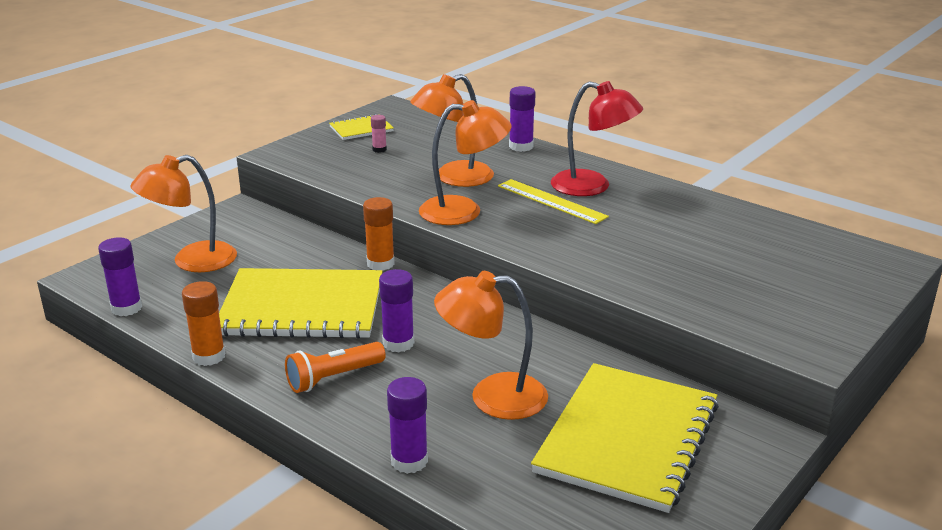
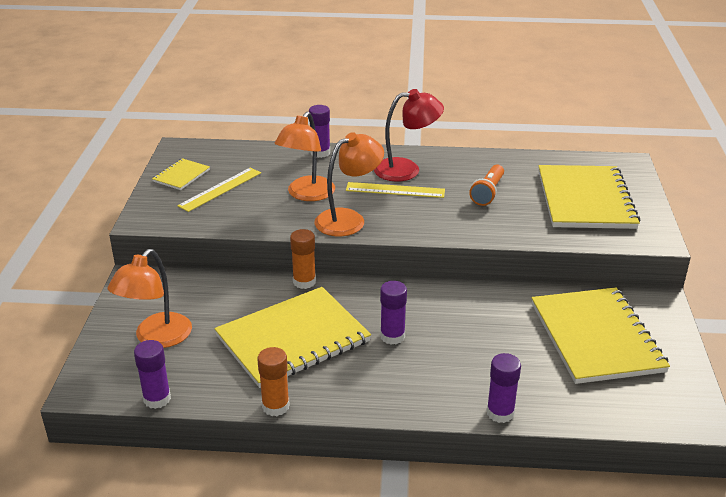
camera: 35 degrees left, 5 degrees up
(333, 378) = (382, 380): orange flashlight -> orange flashlight (488, 193)
(379, 149) = (220, 189): pink glue stick -> yellow ruler
(492, 396) = (494, 346): orange lamp -> none
(773, 280) = (585, 199): none -> yellow notebook

